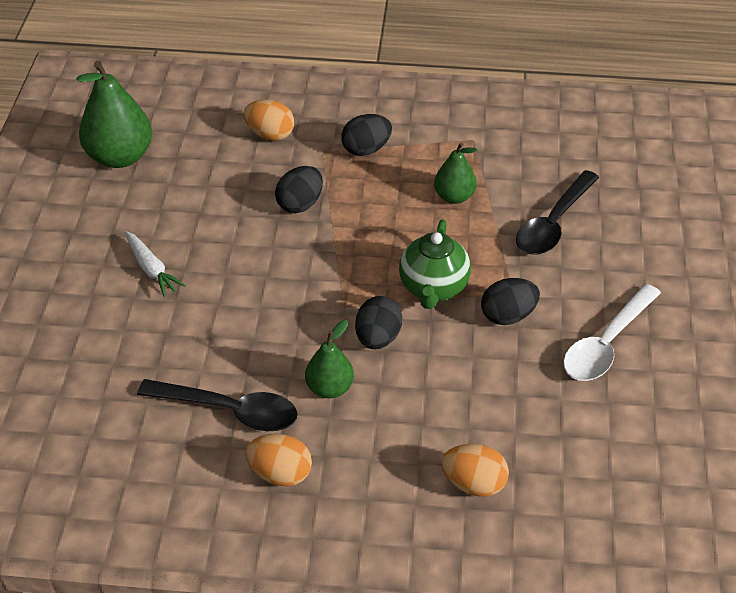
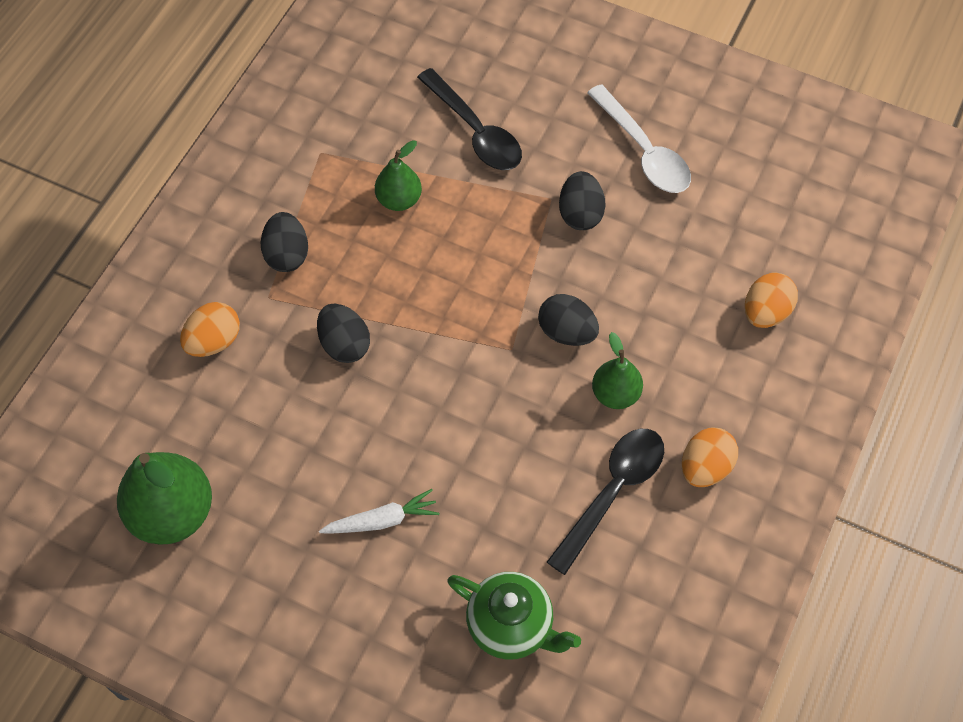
camera: 70 degrees left, 15 degrees up
(433, 288) = (520, 262): green teapot -> green teapot (511, 626)

